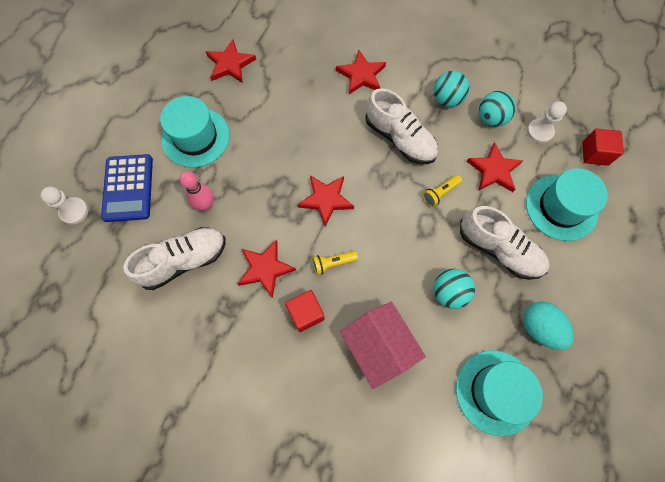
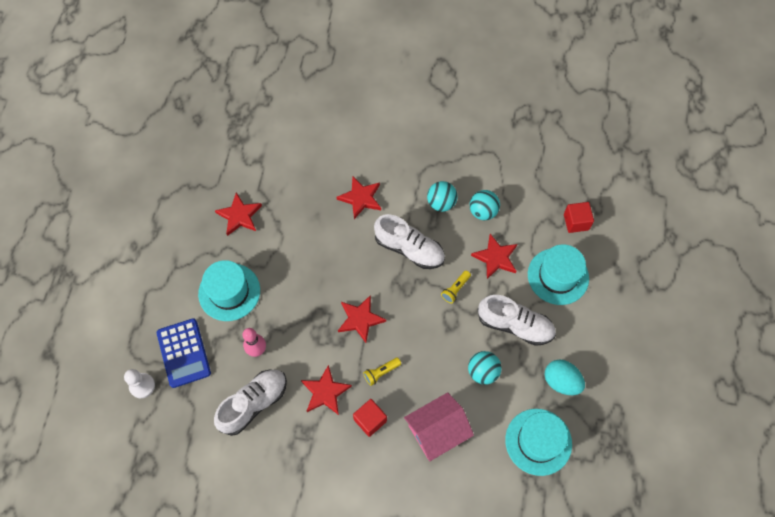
camera: 15 degrees left, 5 degrees down
(379, 347) = (437, 431): pink house -> pink house turned 75 degrees counterclockwise
(539, 131) = (526, 213): white pawn -> none

